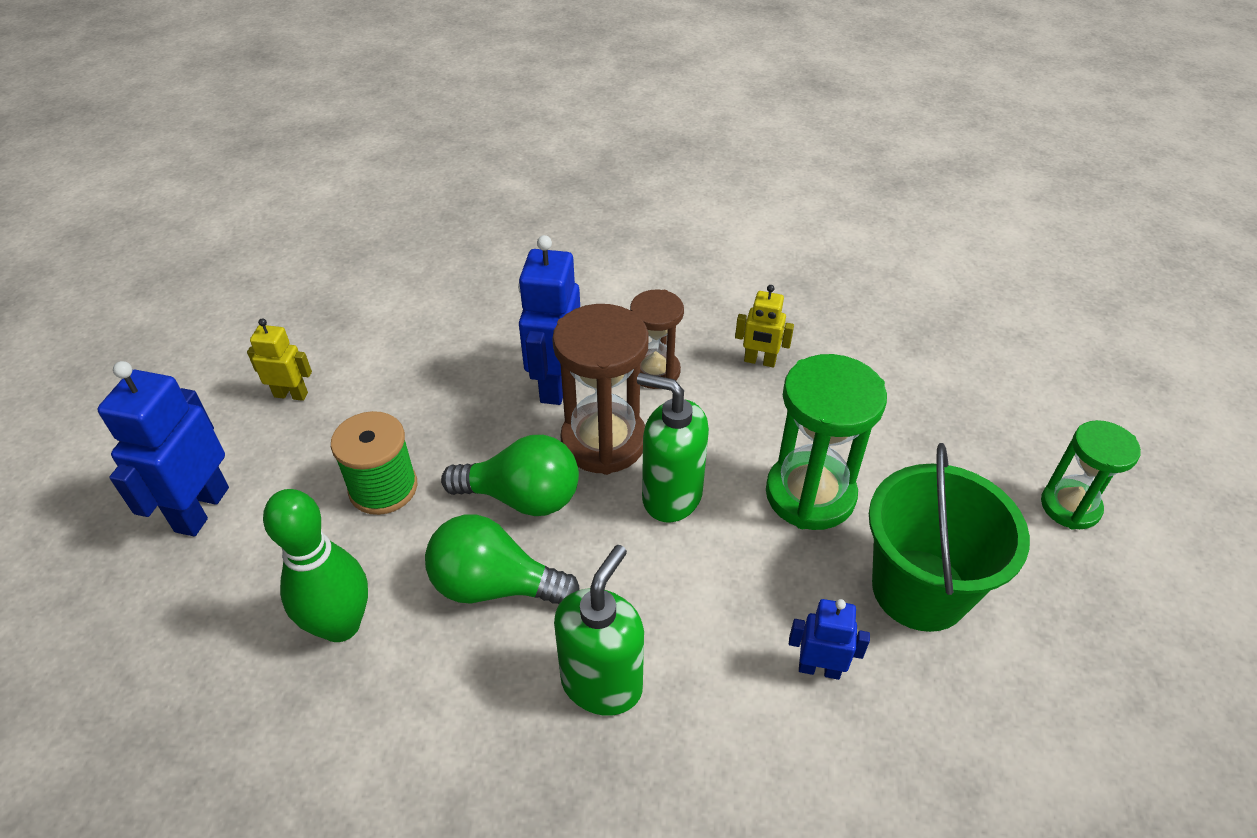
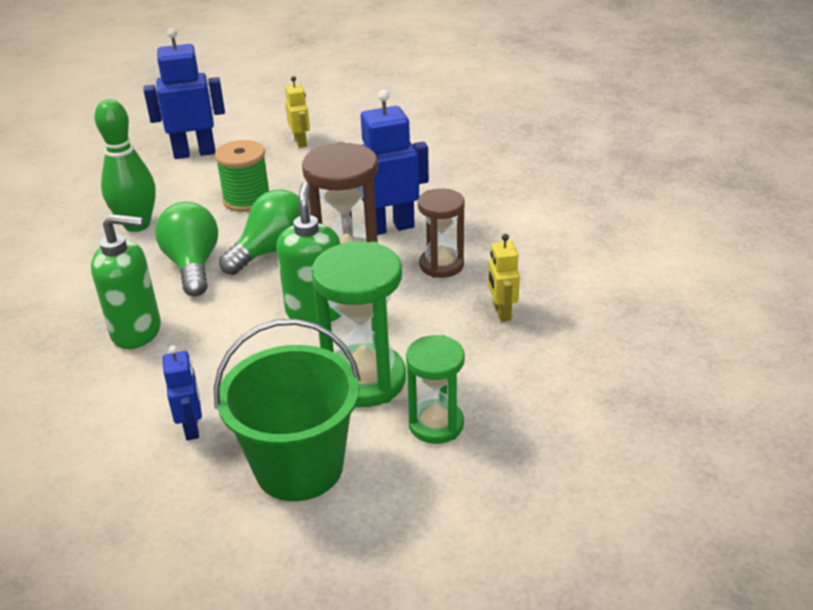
camera: 65 degrees right, 10 degrees down
(522, 497) = (272, 251): green light bulb -> green light bulb turned 120 degrees counterclockwise
(1070, 506) = (468, 556): green hourglass -> green hourglass (436, 424)

